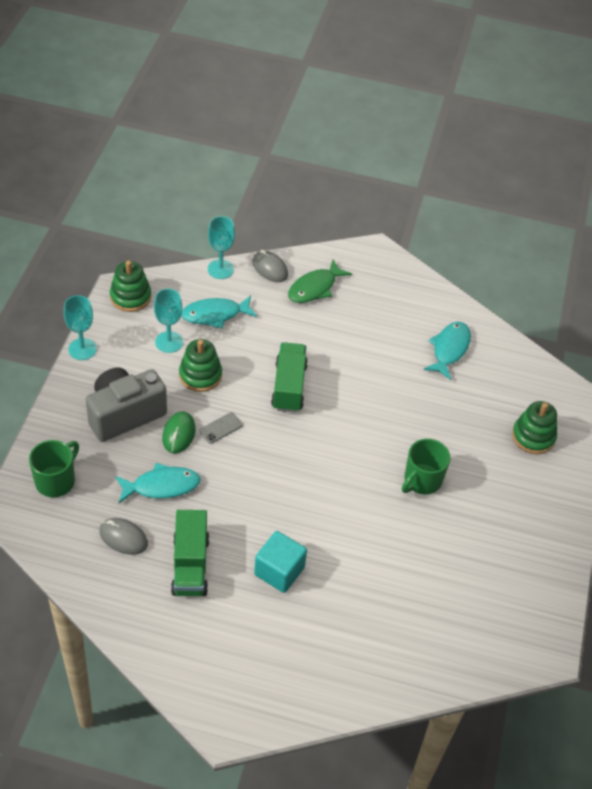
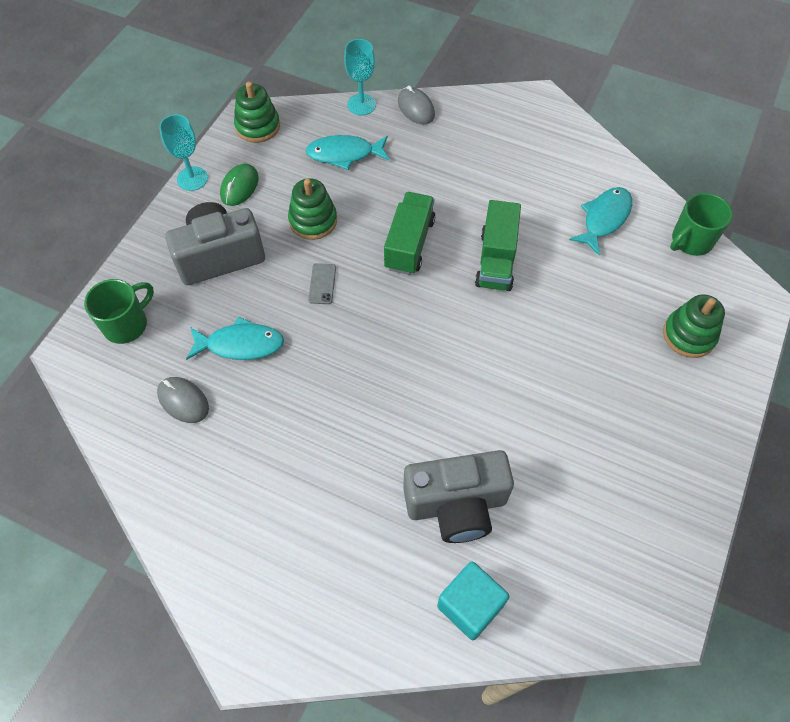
camera: 15 degrees right, 10 degrees up
(169, 342) = (287, 180): turquoise goblet -> none
(178, 434) = (273, 285): green mouse -> green mouse (239, 187)
(190, 565) = (250, 444): green truck -> green truck (496, 260)
(221, 428) = (322, 284): grey phone -> grey phone turned 60 degrees counterclockwise
(279, 571) = (351, 465): turquoise cube -> turquoise cube (470, 605)
(315, 288) = (461, 134): green fish -> none
(371, 590) = (456, 505): none -> grey camera
(422, 480) = (543, 373): green mug -> green mug (691, 241)

